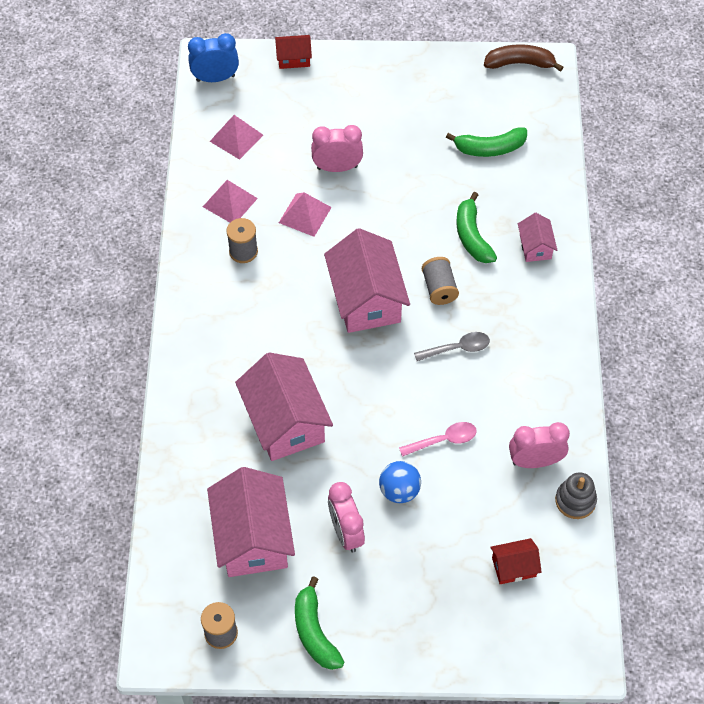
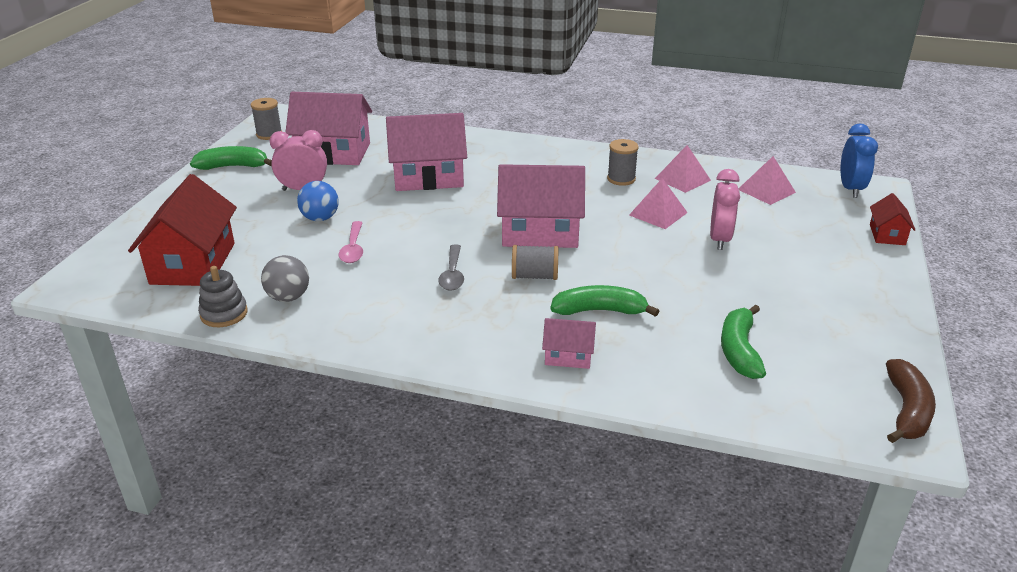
camera: 105 degrees right, 25 degrees down
(514, 567) = (193, 263): red house -> red house, size x2.04
(535, 461) = (288, 297): pink clock -> grey ball

